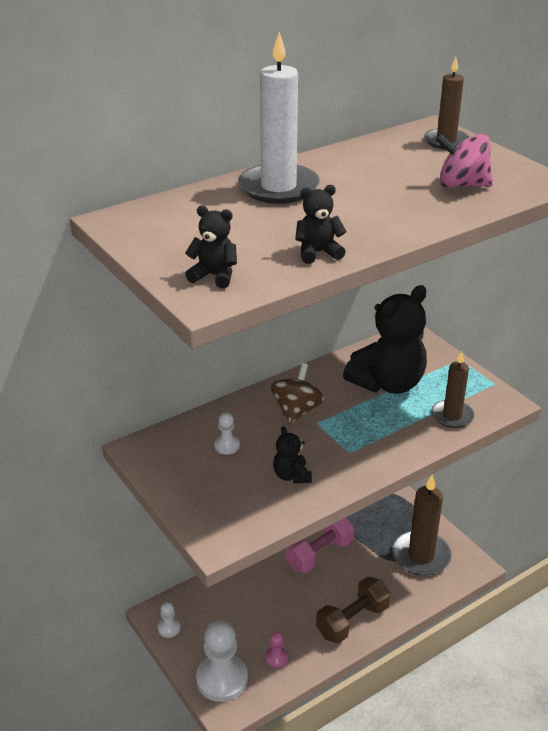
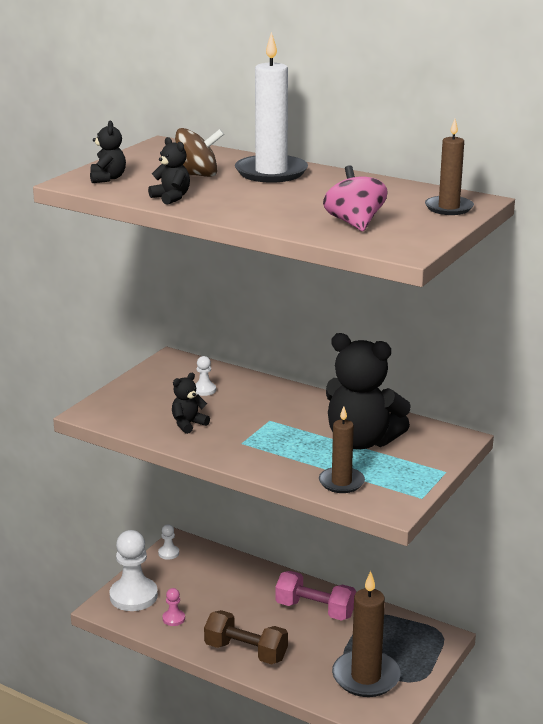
camera: 65 degrees right, 10 degrees down
(296, 411) = (277, 408): brown spinning top -> brown spinning top (196, 175)

